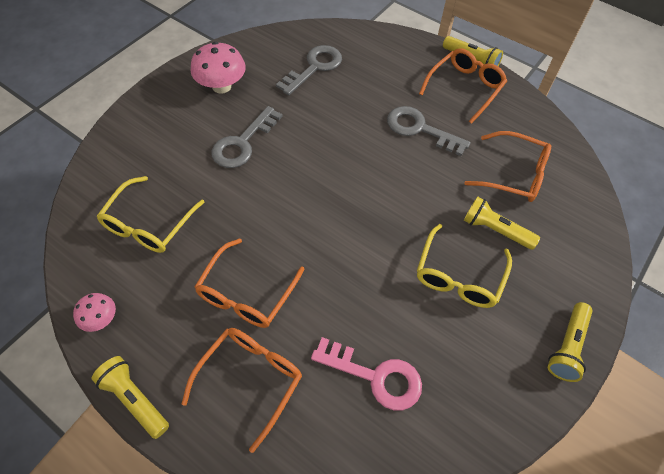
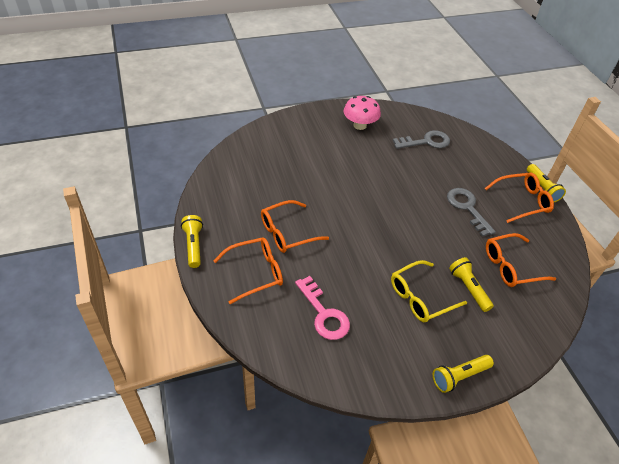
camera: 35 degrees right, 10 degrees down
(101, 319) = (206, 201): pink mushroom -> none
(149, 224) = (264, 172): yellow glasses -> none
(243, 143) = (347, 160): grey key -> none
(513, 174) = (511, 266): orange glasses -> orange glasses turned 105 degrees clockwise

